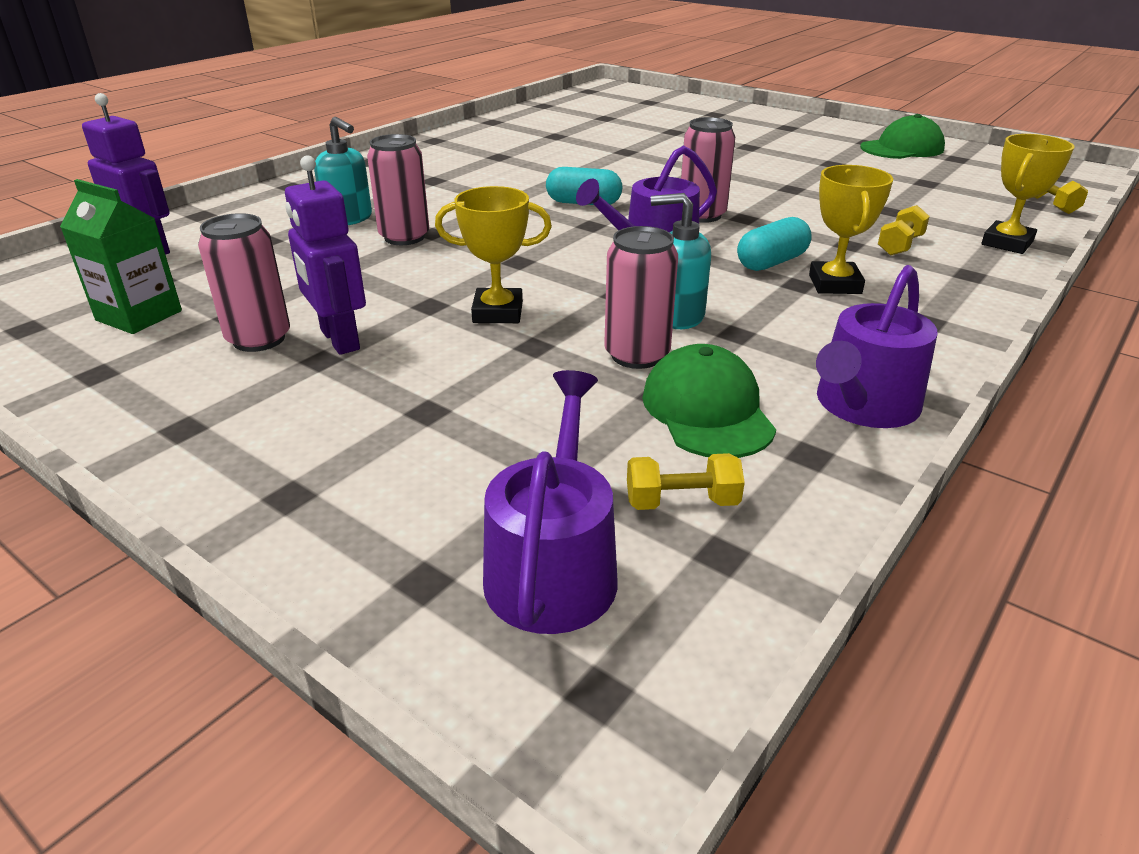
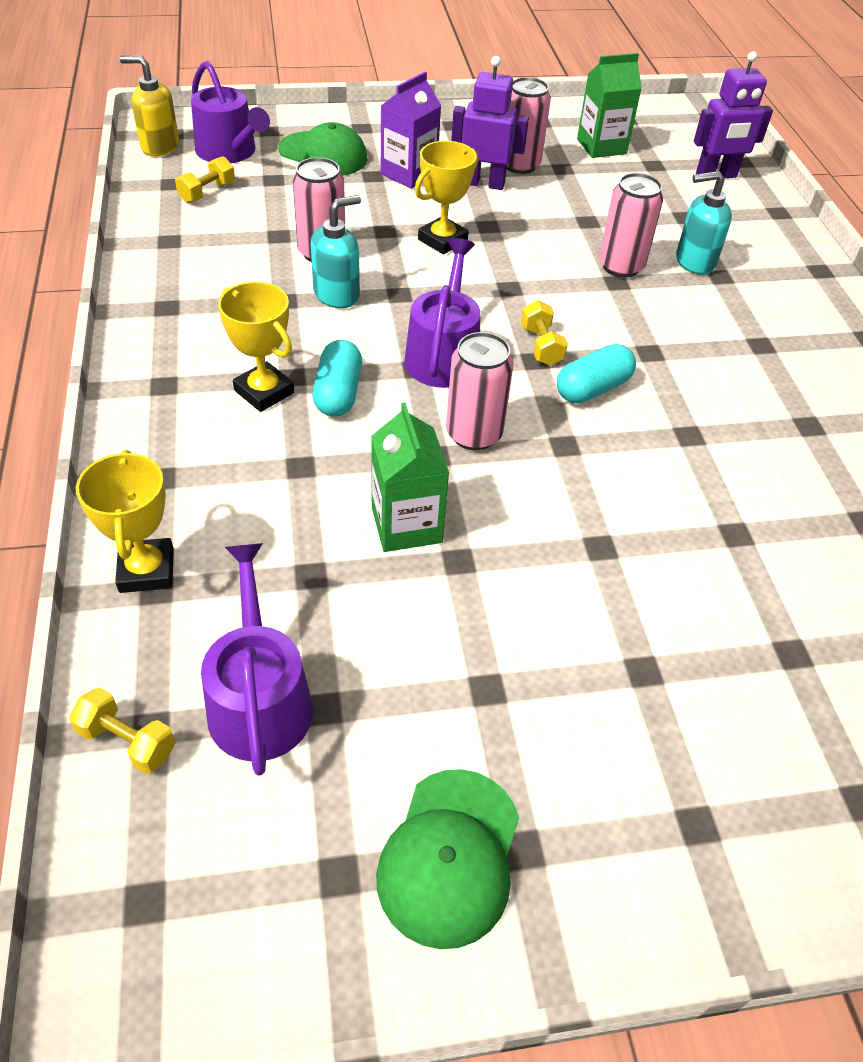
camera: 130 degrees right, 15 degrees up
(385, 390) = (408, 174): none -> purple carton
(663, 663) = (160, 146): none -> yellow soap dispenser
(707, 410) = (243, 238): green cap -> green cap (323, 154)
(805, 205) = (406, 525): none -> green carton
(863, 406) = (162, 283): purple watering can -> purple watering can (259, 698)
(900, 245) = (252, 493): yellow dumbbell -> yellow dumbbell (541, 346)

